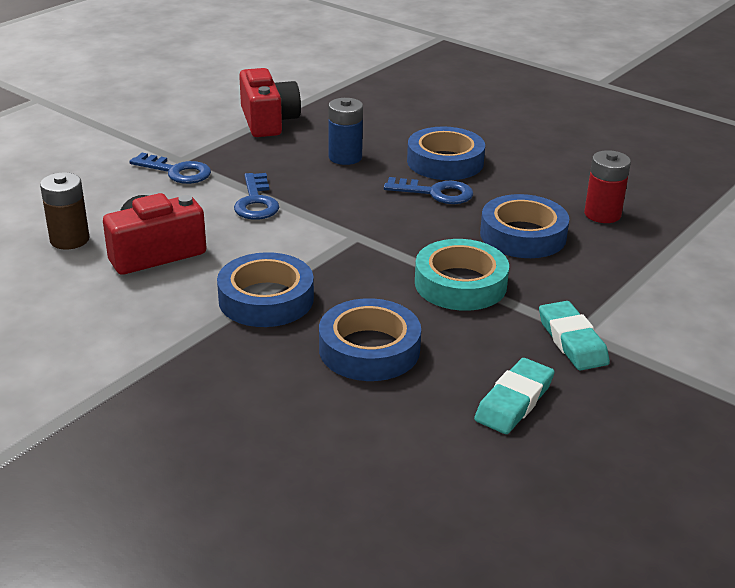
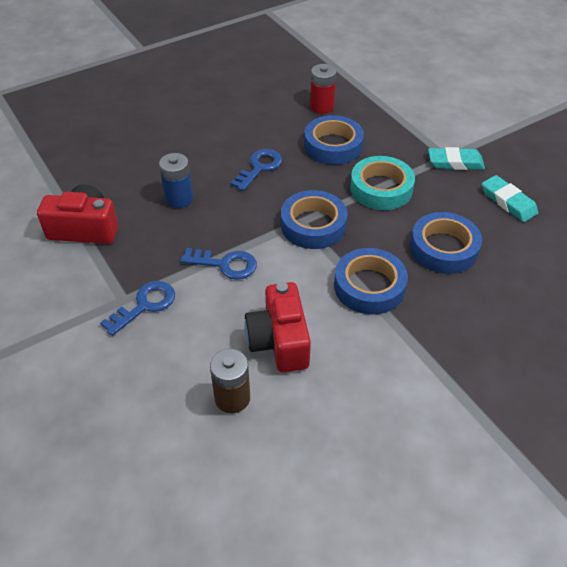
camera: 70 degrees left, 15 degrees up
(445, 162) = (216, 151): blue tape -> blue tape (313, 225)

